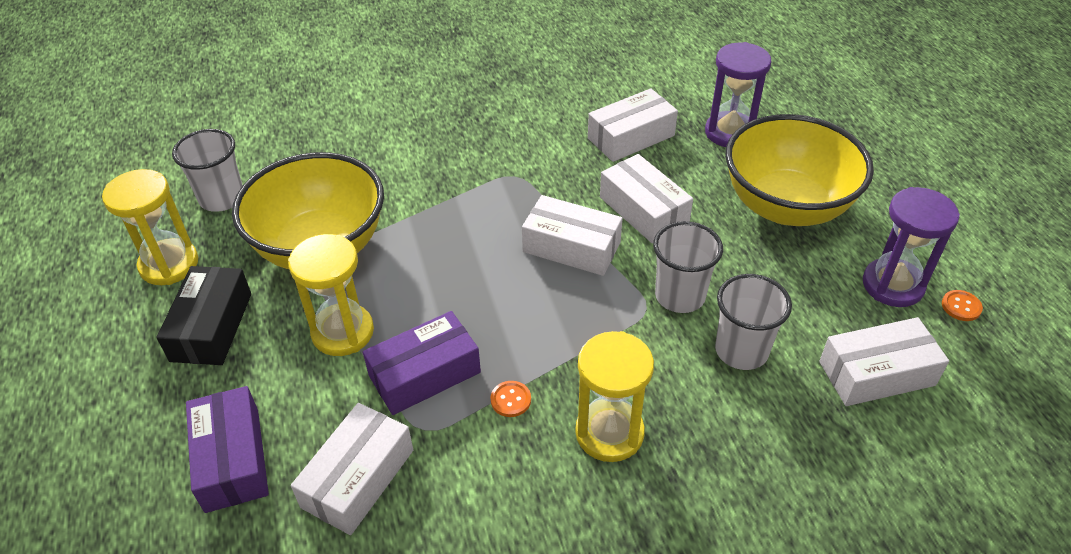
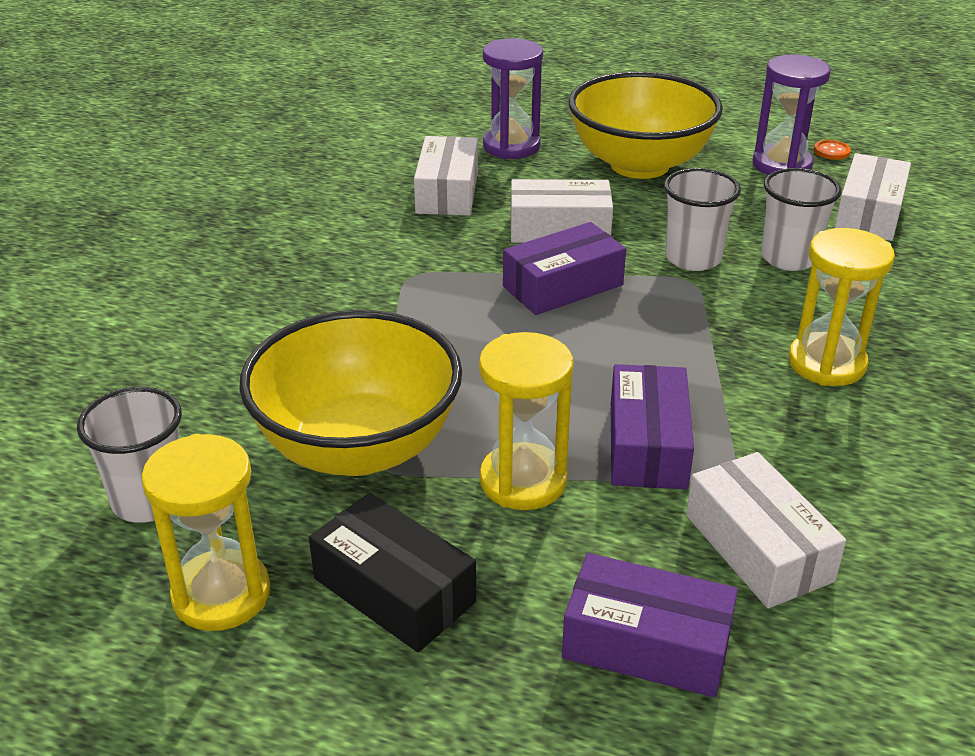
camera: 55 degrees left, 10 degrees down
(510, 400) = (735, 403): orange button -> none
(571, 247) = (563, 286): white box -> purple box

